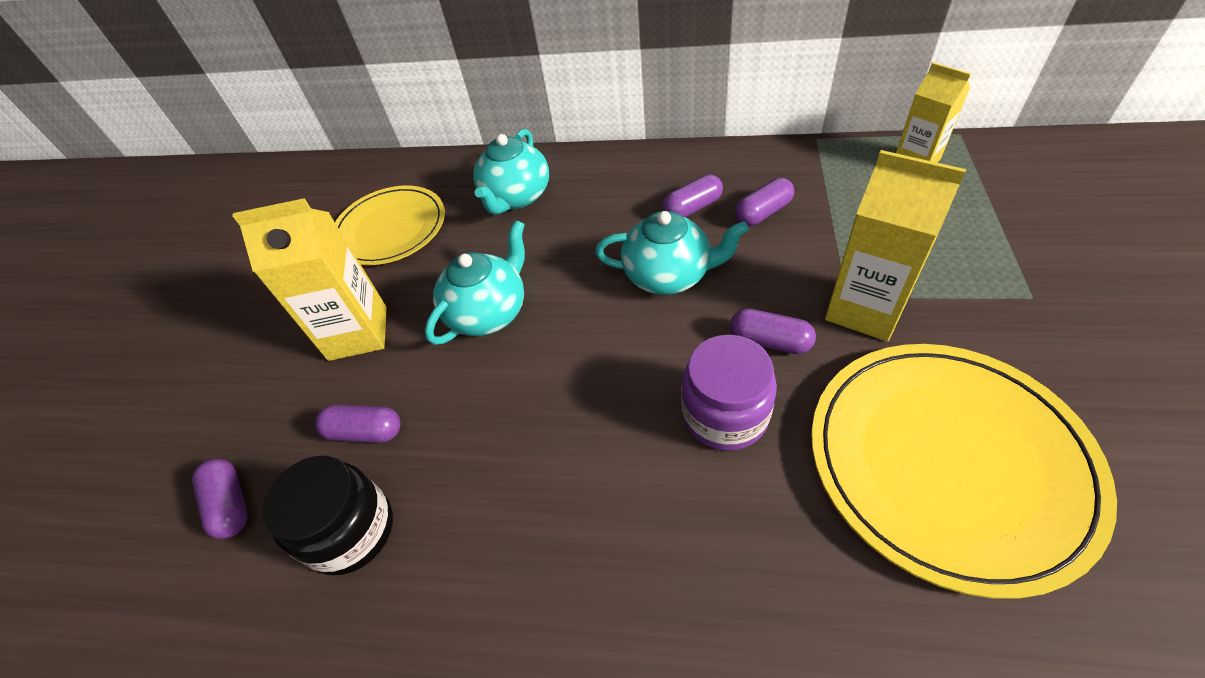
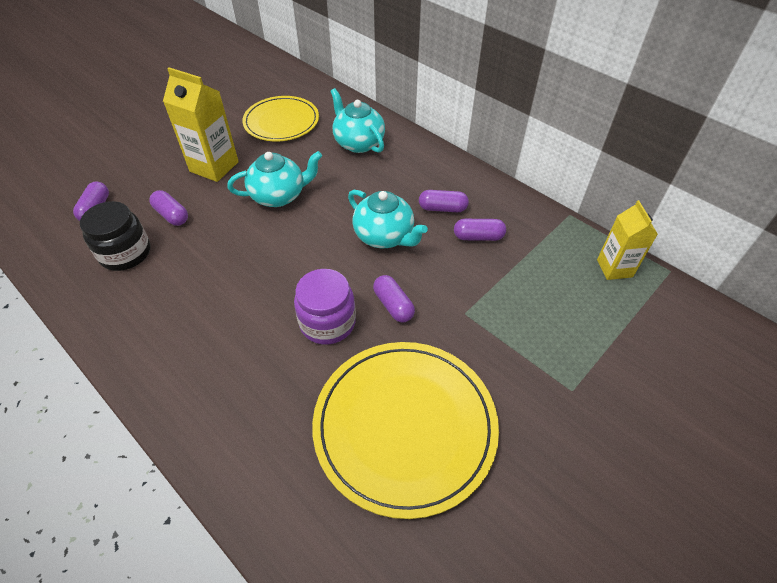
camera: 30 degrees right, 0 degrees up
(516, 197) = (358, 143): turquoise teapot -> turquoise teapot turned 90 degrees clockwise
(865, 309) = (464, 326): yellow carton -> none

